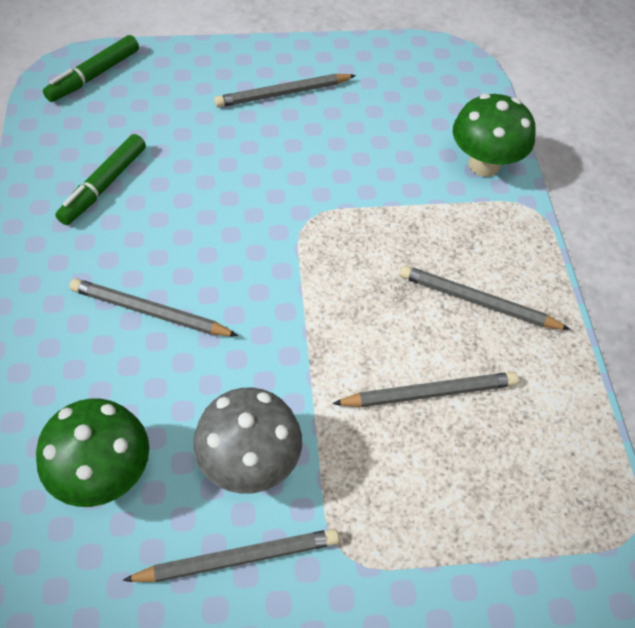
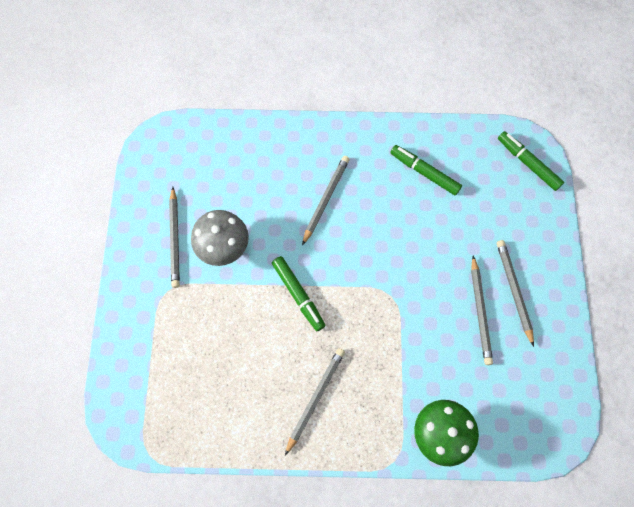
camera: 100 degrees right, 15 degrees up
(104, 475) = (229, 178): green mushroom -> none
(323, 337) = (298, 295): none -> green marker
(429, 393) = (253, 352): grey pencil -> grey pencil (480, 312)

